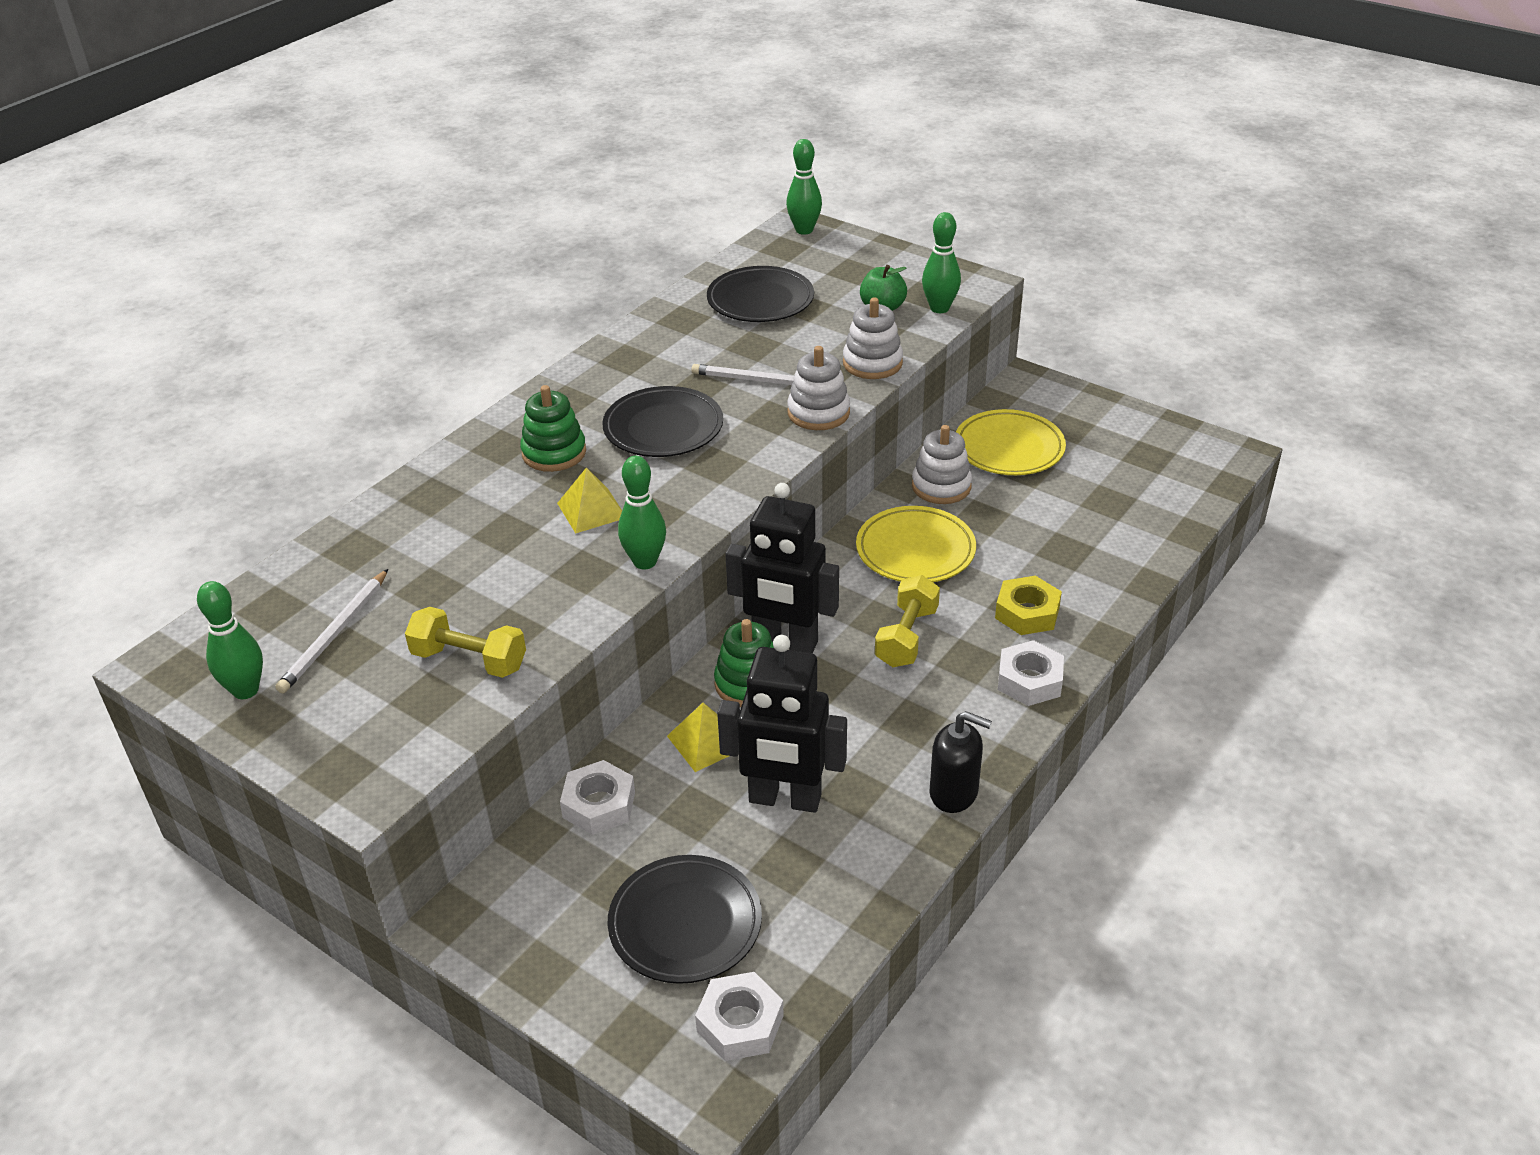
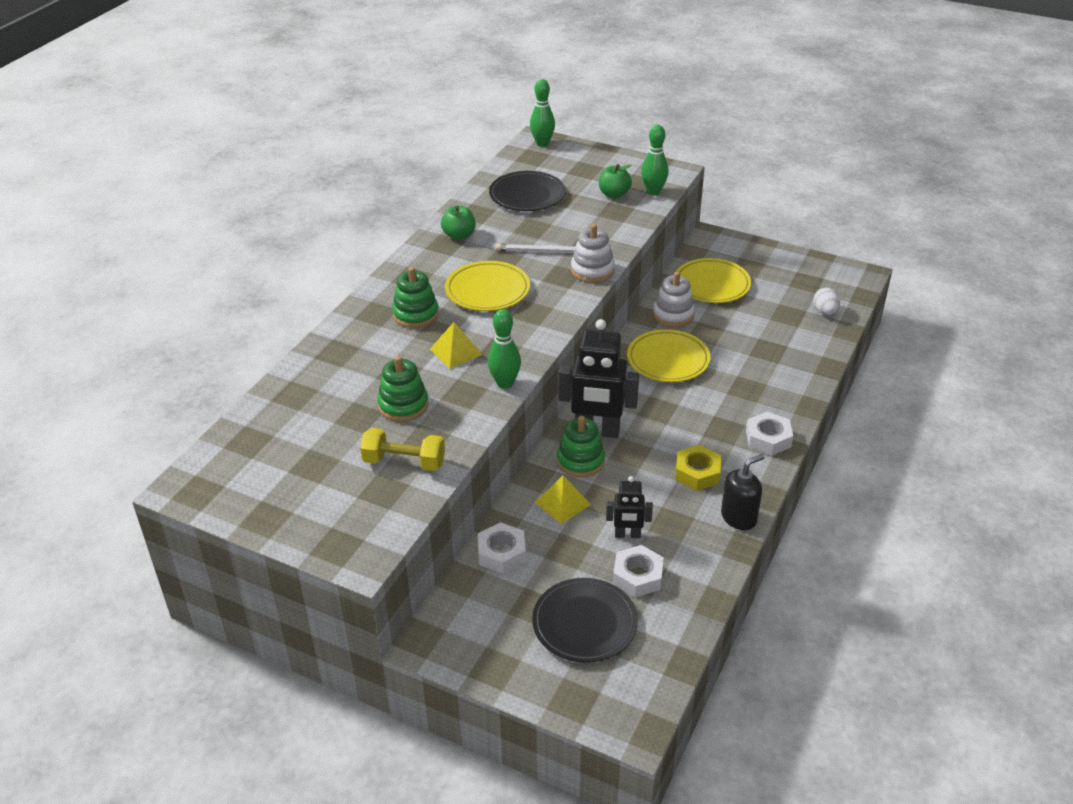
camera: 10 degrees left, 0 degrees up
(245, 690) = (250, 499): green bowling pin -> none
(335, 634) = (301, 455): white pencil -> none
(495, 579) = (403, 405): none -> green stacking toy
(649, 348) = (459, 235): none -> green apple
(663, 428) = (487, 290): black plate -> yellow plate
(740, 1023) = (640, 682): white nut -> white nut (638, 576)
(784, 799) = (627, 535): black robot -> black robot, size x0.53
(872, 363) = (619, 233): white stacking toy -> none
(906, 637) = (678, 418): yellow dumbbell -> none
(954, 793) = (739, 517): black soap dispenser -> black soap dispenser turned 45 degrees counterclockwise
(1027, 612) = (754, 394): yellow nut -> yellow nut (697, 473)
(1164, 502) = (825, 312): none -> white egg

